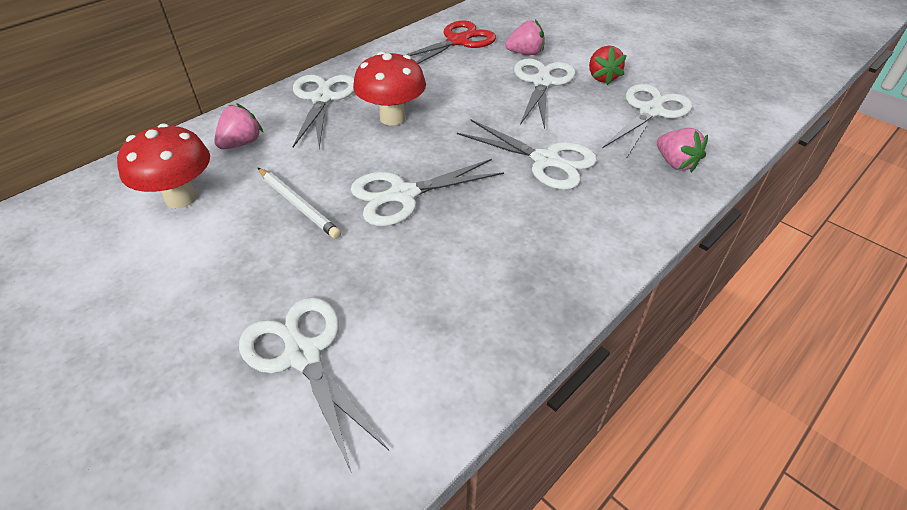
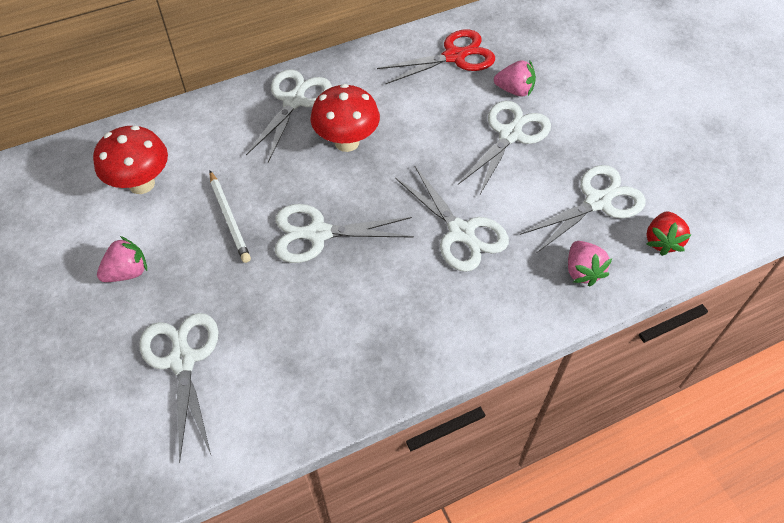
camera: 20 degrees right, 10 degrees up
(241, 143) = (207, 137): pink strawberry -> pink strawberry (127, 272)
(602, 77) = (575, 144): red strawberry -> red strawberry (662, 241)

